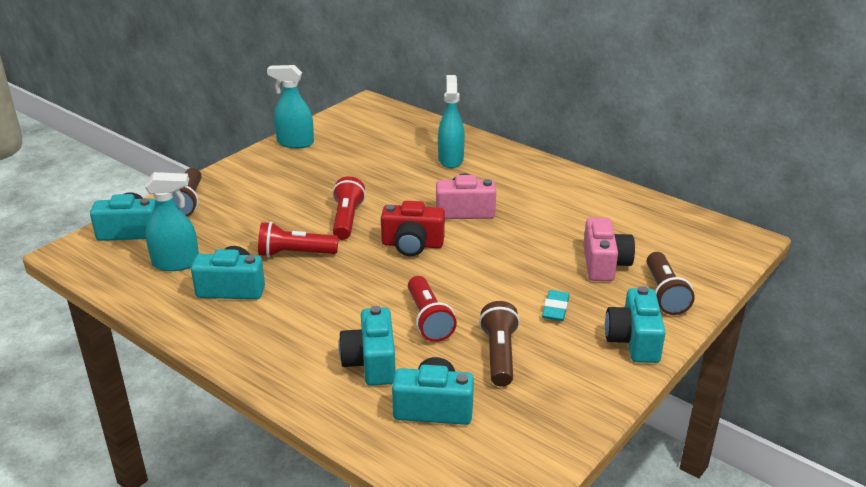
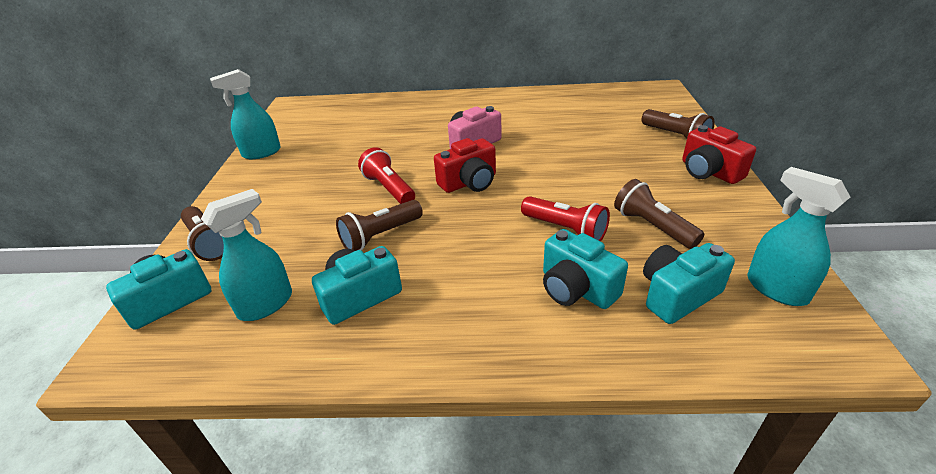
camera: 35 degrees left, 5 degrees up
(295, 254) = (380, 235): red flashlight -> brown flashlight
(450, 159) = (411, 116): turquoise spray bottle -> turquoise spray bottle (776, 289)
(555, 308) = (633, 176): turquoise eraser -> none
(604, 264) = (614, 135): pink camera -> none
(633, 341) = (709, 172): turquoise camera -> red camera

